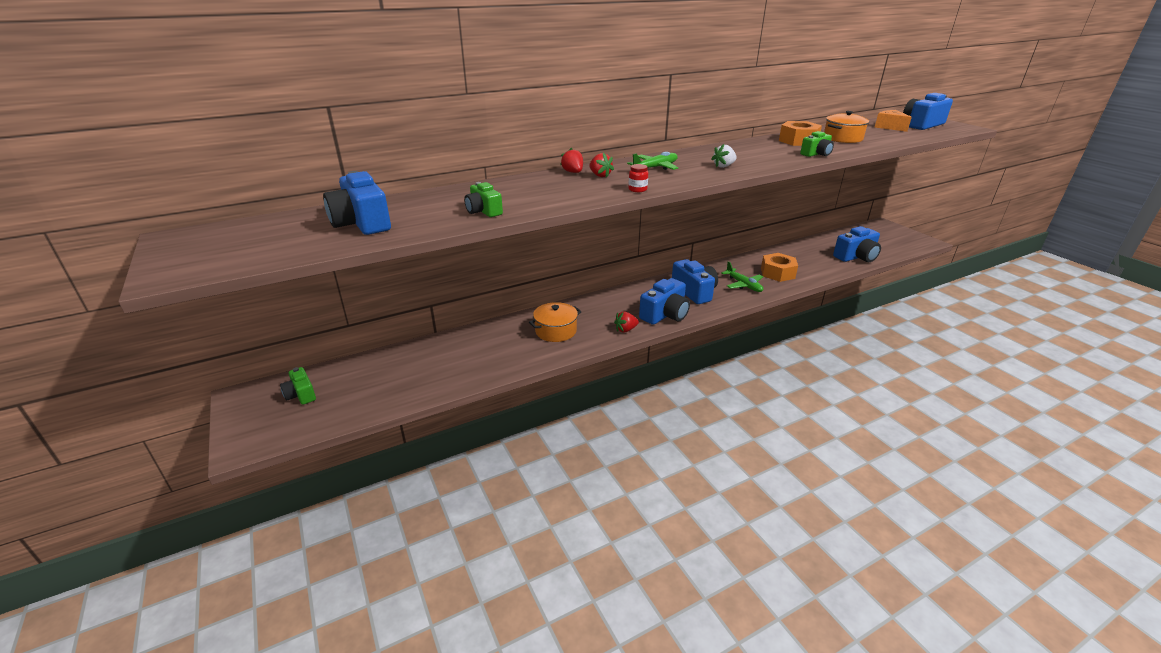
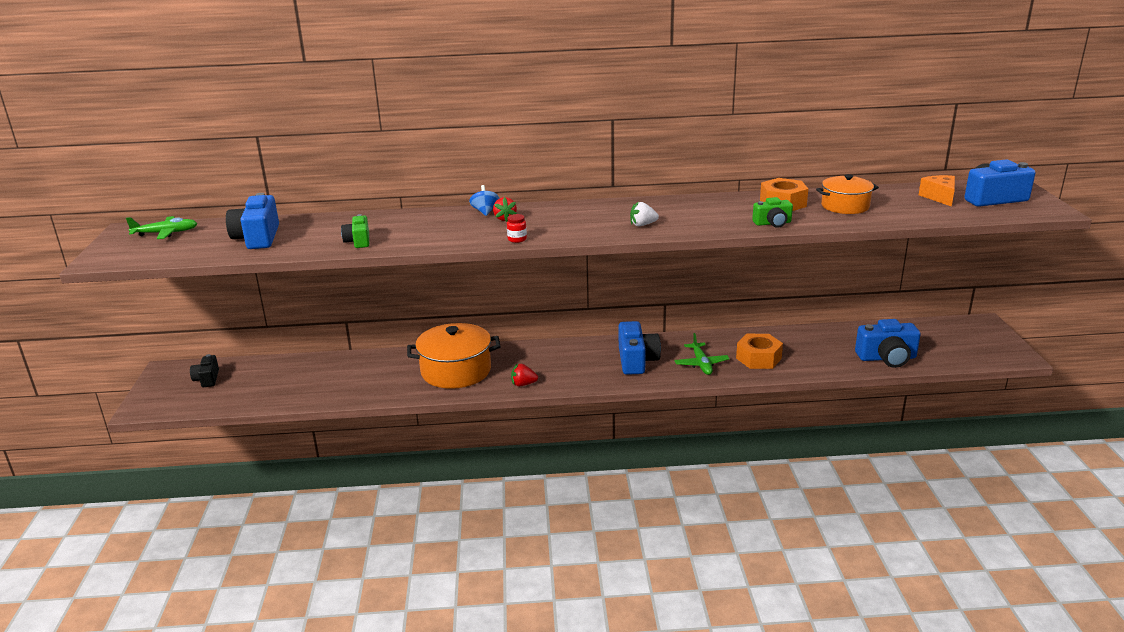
camera: 25 degrees right, 5 degrees down
(301, 394) = (207, 379): green camera -> black camera
(555, 331) = (456, 371): orange pot -> orange pot, size x1.60
(573, 172) = (485, 212): red strawberry -> blue spinning top
(655, 168) = (570, 217): green plane -> green plane (165, 233)
(665, 314) = (579, 377): blue camera -> none

